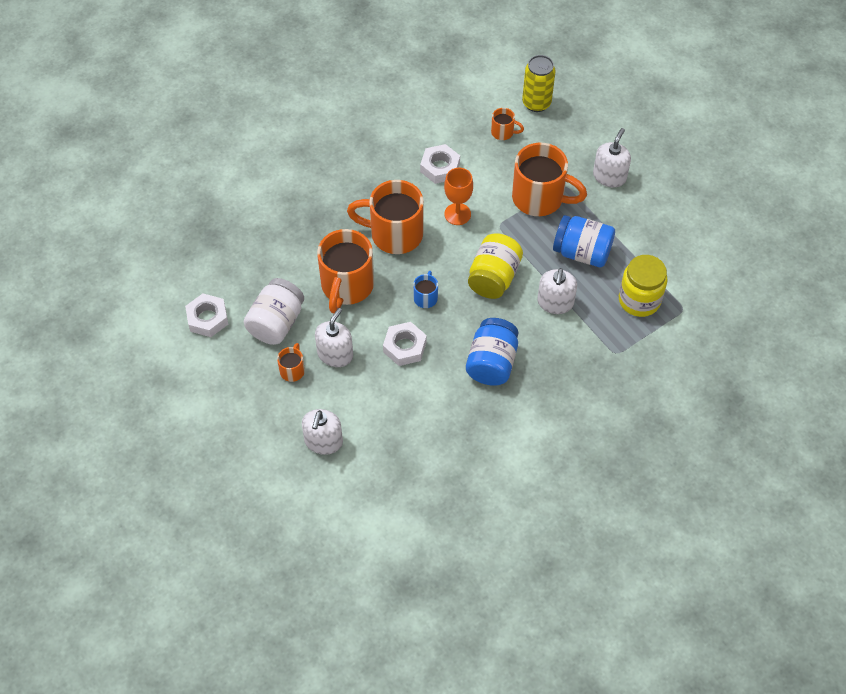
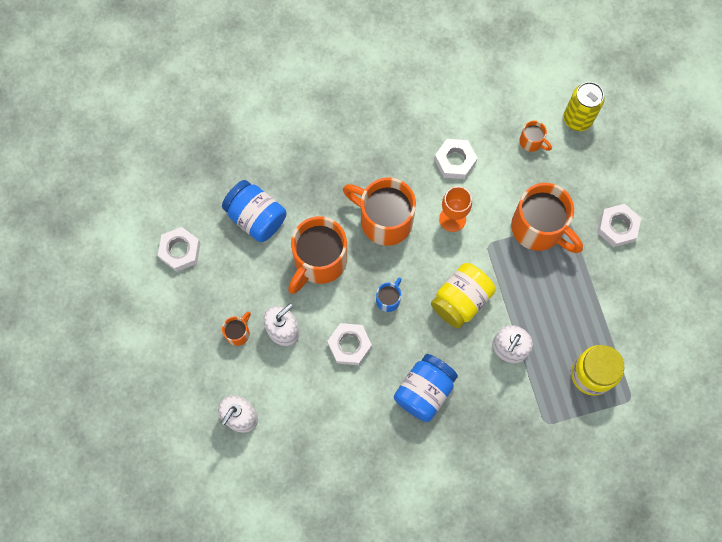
camera: 20 degrees right, 15 degrees up
(276, 323) = (241, 277): white jar -> none
(582, 252) = (556, 302): blue jar -> blue jar (256, 217)
(609, 176) = (617, 227): white soap dispenser -> white nut

